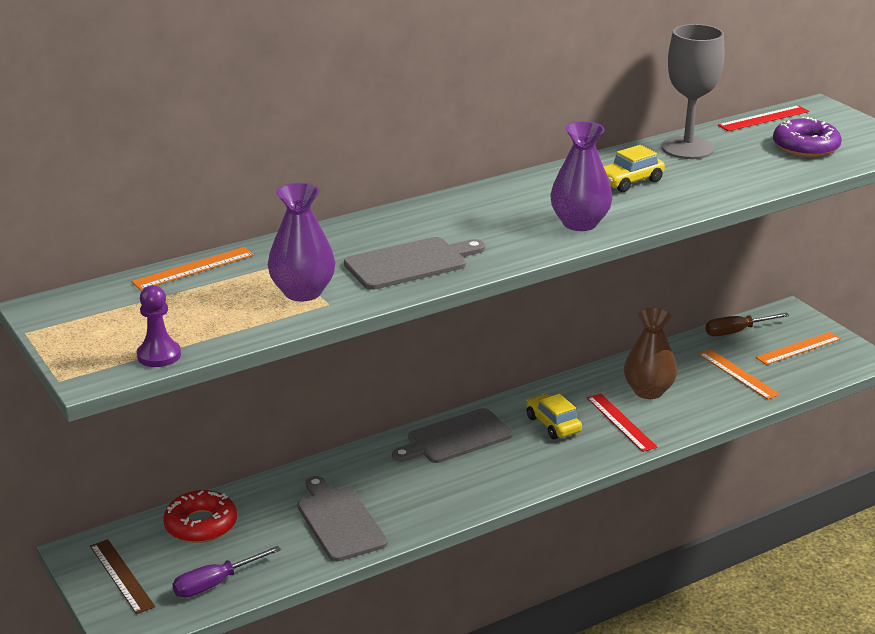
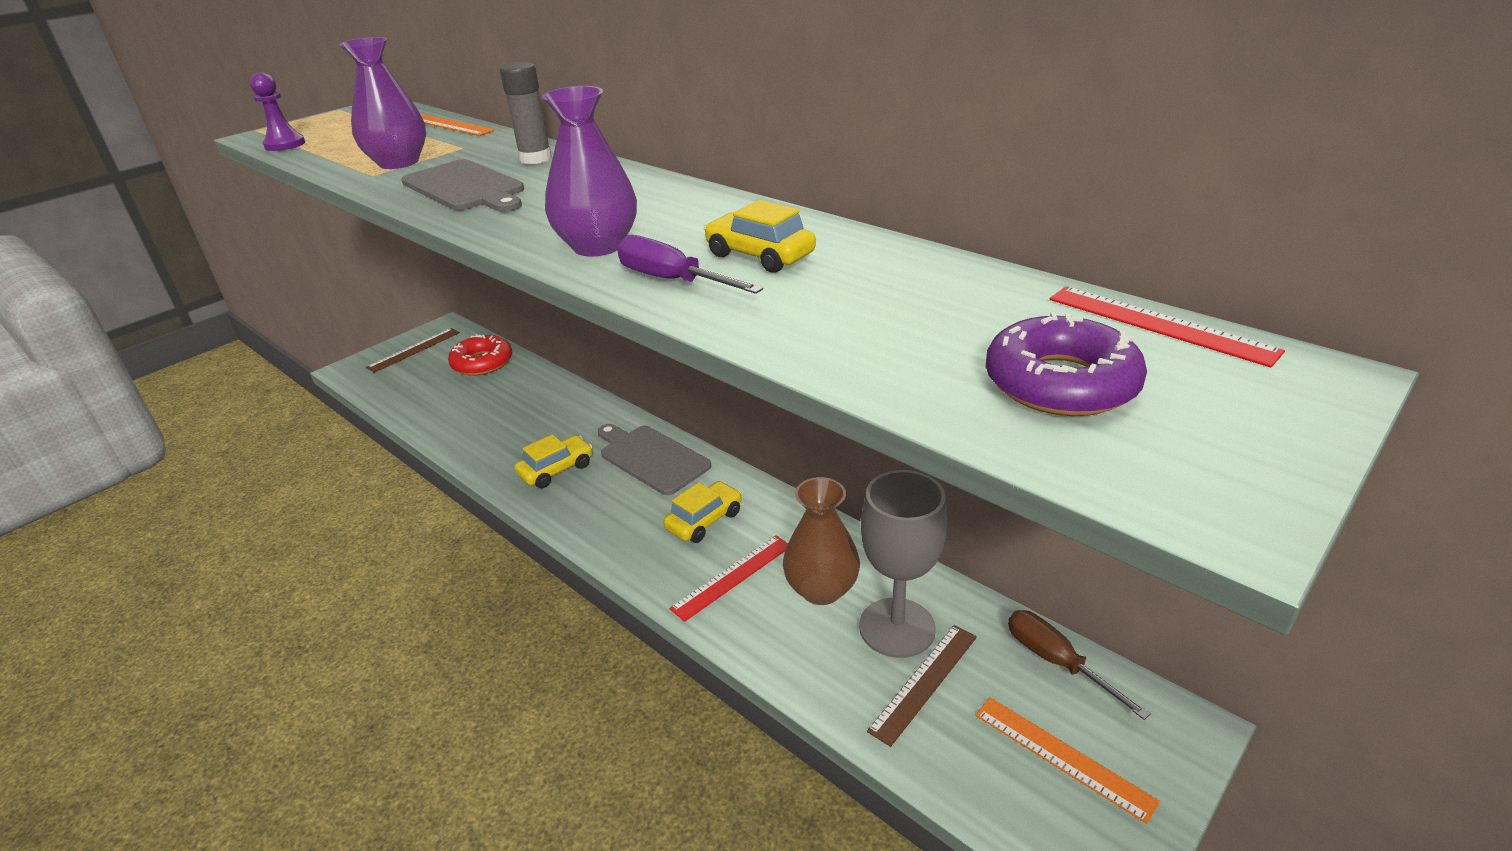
camera: 75 degrees right, 5 degrees up
(215, 583) = (402, 389): purple screwdriver -> purple screwdriver (672, 280)
(339, 521) = (493, 425): grey cutting board -> none
(359, 234) = (535, 159): none -> grey glue stick
(442, 488) = (556, 470): none -> yellow car
(687, 148) = (932, 277): grey goblet -> grey goblet (897, 627)
(738, 374) = (924, 682): orange ruler -> brown ruler

